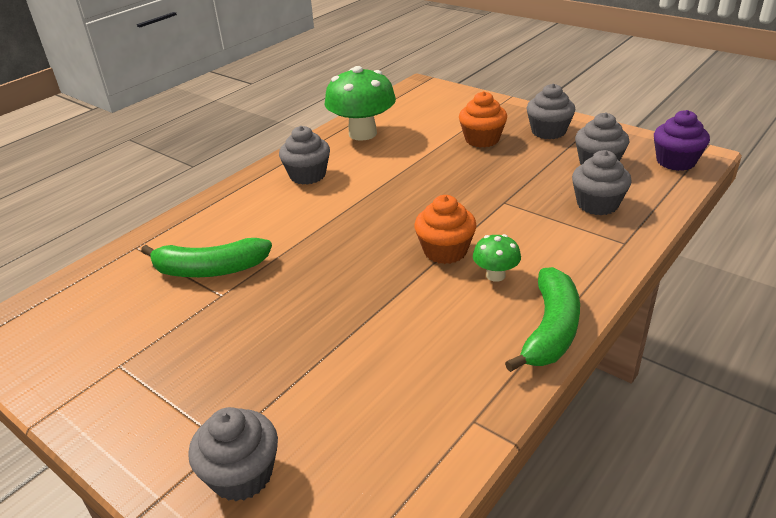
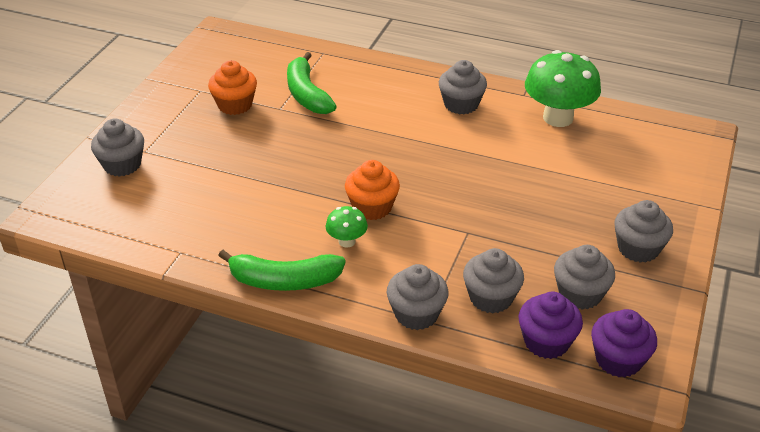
camera: 70 degrees right, 5 degrees up
(482, 139) = (590, 200): orange cupcake -> orange cupcake (235, 105)
(615, 247) = (416, 314): none -> grey cupcake
(655, 187) = (546, 342): none -> purple cupcake

